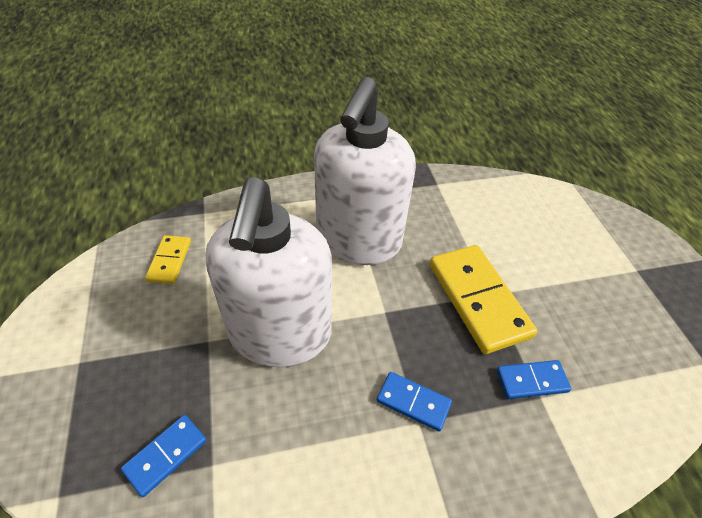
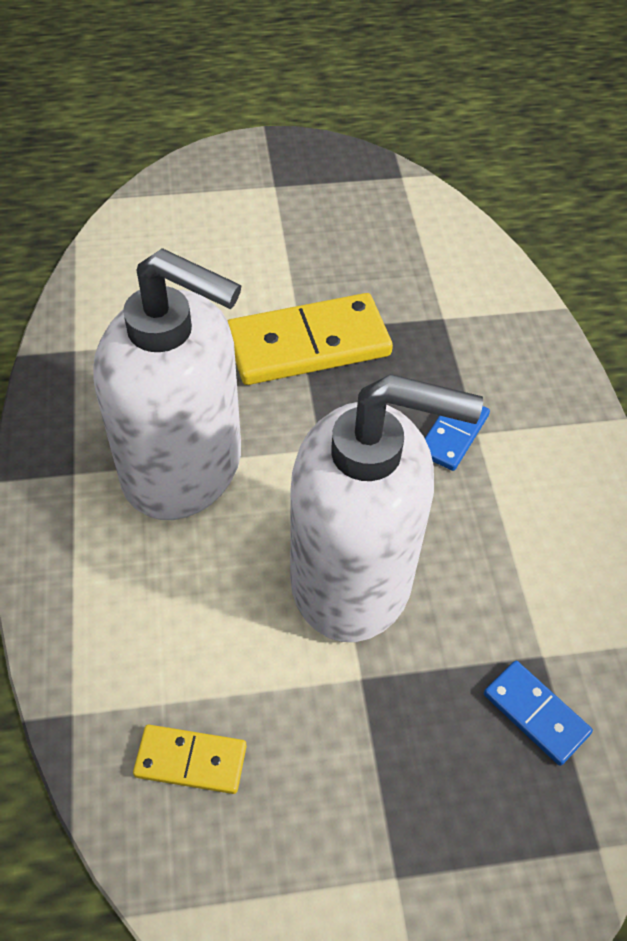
camera: 85 degrees left, 5 degrees up
(531, 380) = (424, 320): blue domino -> none

